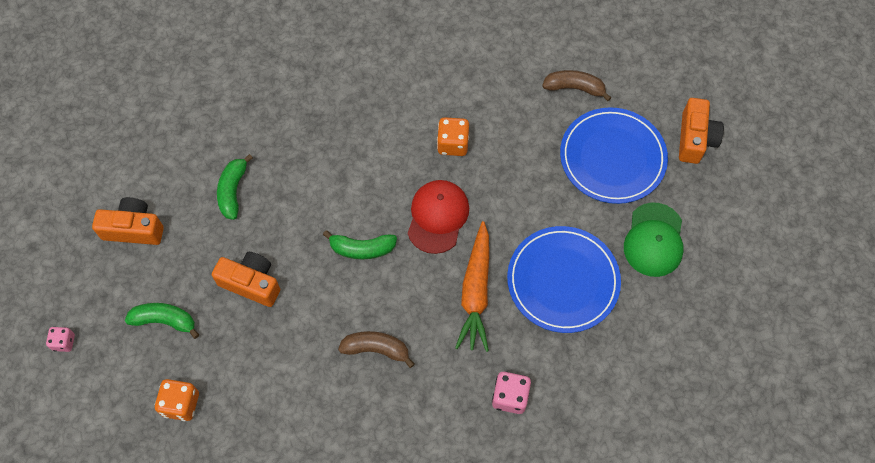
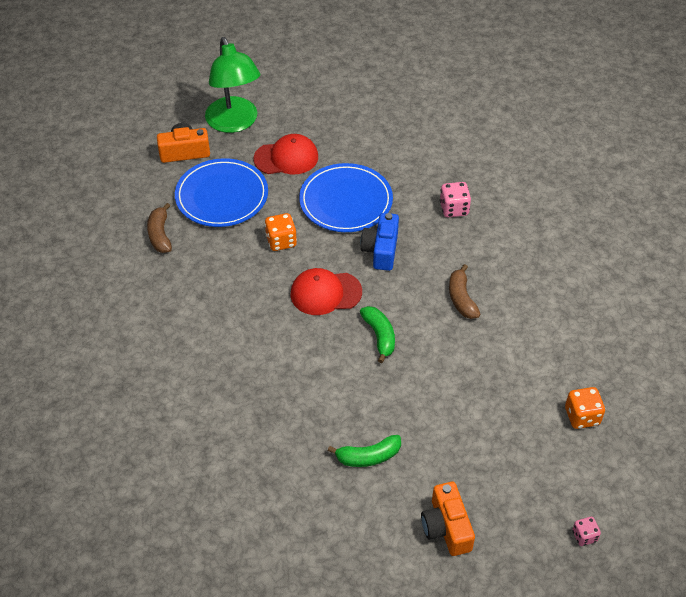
camera: 110 degrees left, 15 degrees down
(165, 320) = (519, 460): green banana -> none
(251, 283) = (451, 406): orange camera -> none
(453, 144) = (249, 303): orange dice -> orange dice (281, 241)
(476, 292) = (381, 250): orange carrot -> blue camera
(654, 240) = (286, 158): green cap -> red cap
(731, 202) = (235, 123): none -> green lamp

